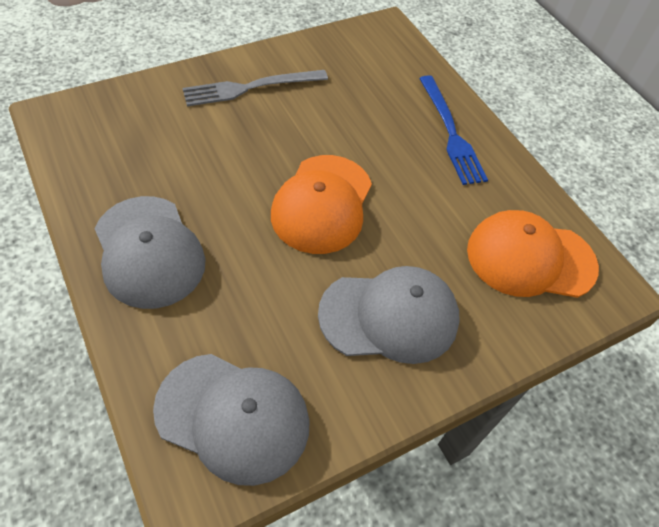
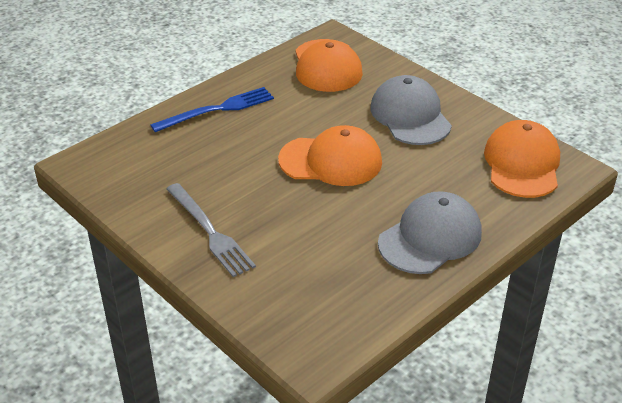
camera: 100 degrees left, 15 degrees down
(233, 417) = (522, 164): grey cap -> orange cap

